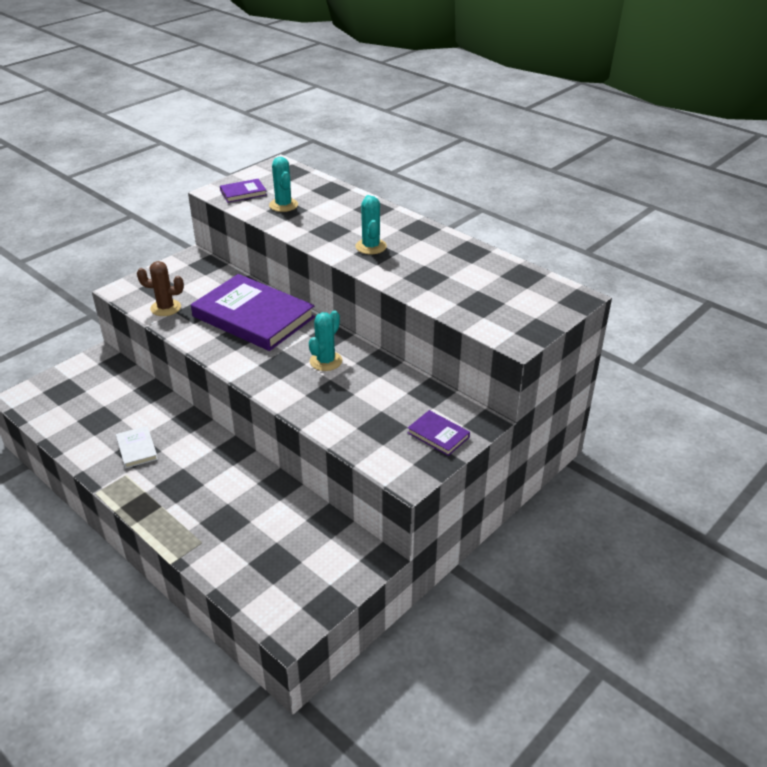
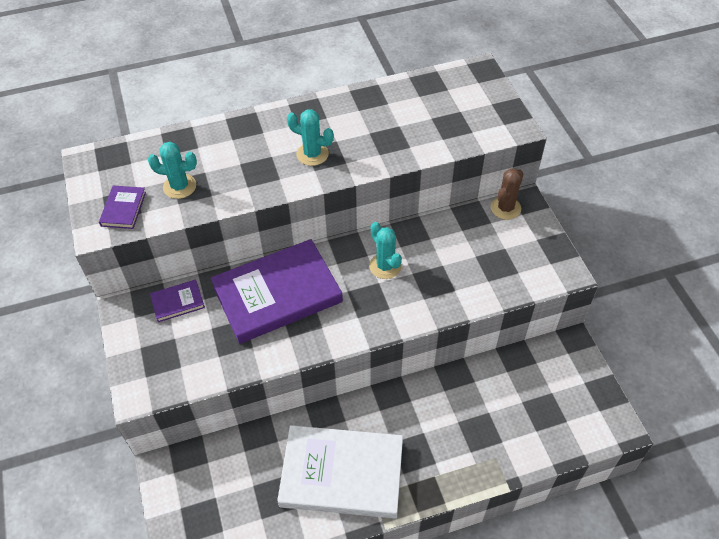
camera: 60 degrees left, 15 degrees up
(137, 449) = (342, 474): white book -> white book, size x2.33
(165, 308) = (206, 362): brown cactus -> brown cactus (505, 208)
(438, 435) = (525, 234): purple book -> purple book (177, 302)

